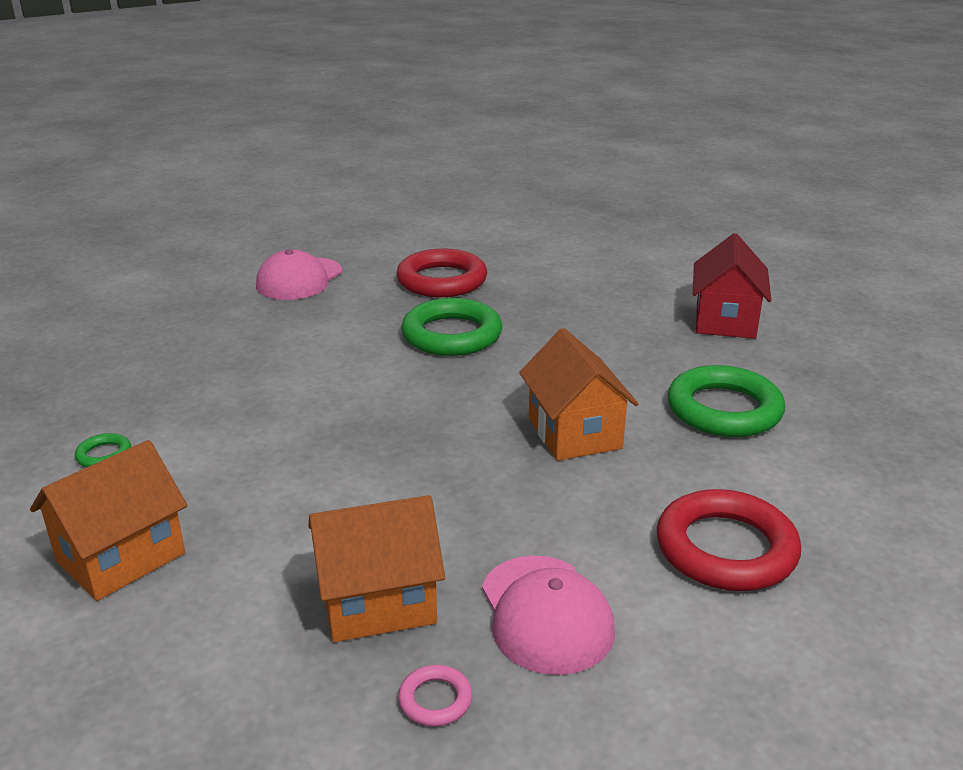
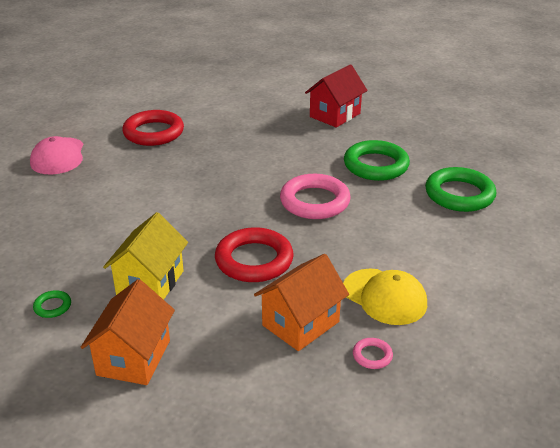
camera: 30 degrees left, 5 degrees up
(242, 467) = (150, 283): none -> yellow house
(452, 335) = (194, 165): green ring -> green ring (459, 194)
(546, 614) = (384, 297): pink cap -> yellow cap
(574, 433) = (315, 201): orange house -> pink ring
(725, 321) = (335, 115): red house -> red house turned 60 degrees clockwise
(726, 549) = (435, 235): red ring -> red ring (254, 260)

